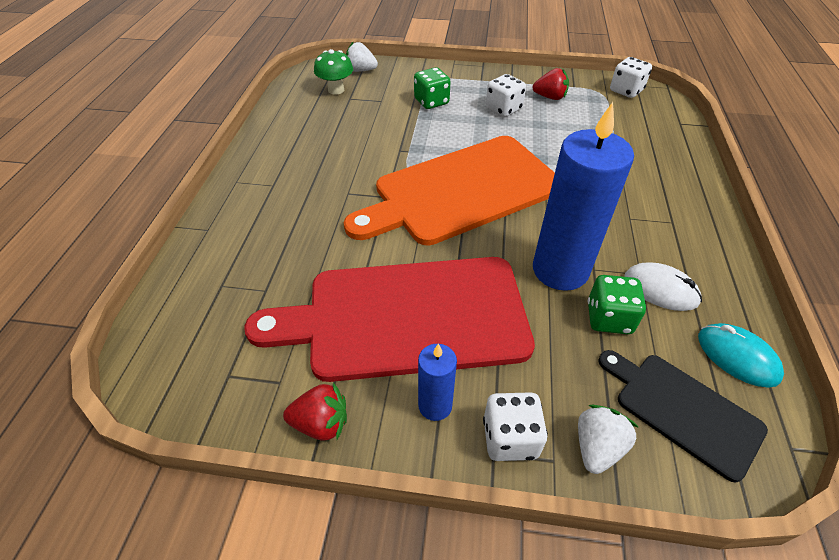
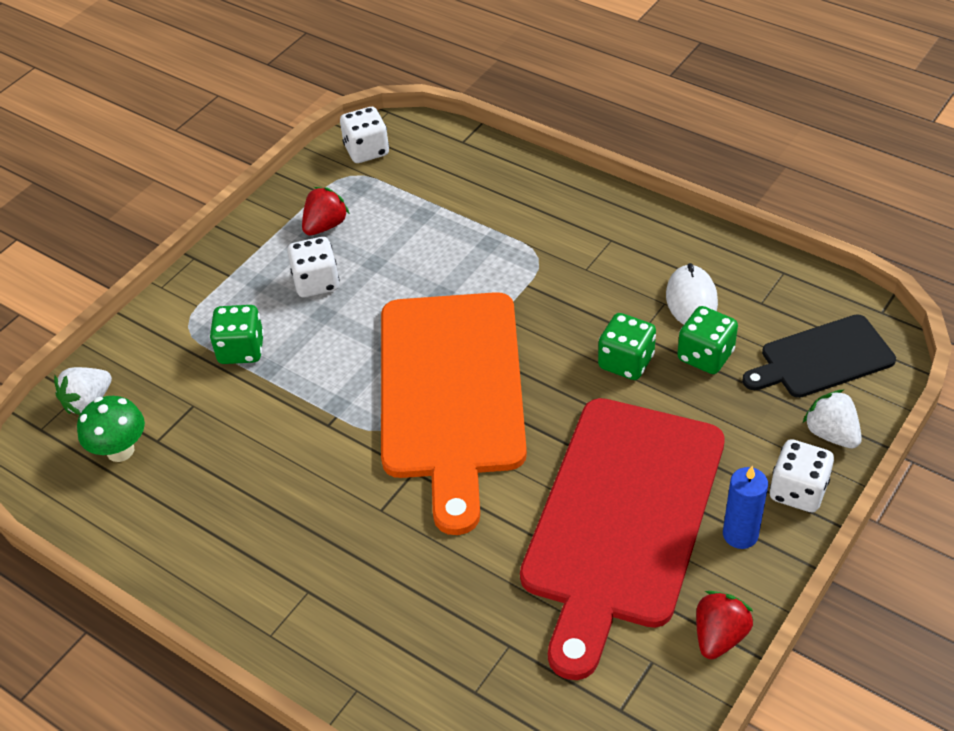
camera: 60 degrees left, 0 degrees up
(560, 270) = (626, 362): blue candle -> green dice
(660, 289) = (691, 299): white mouse -> white mouse turned 60 degrees counterclockwise
(737, 357) = (789, 291): turquoise mouse -> none

